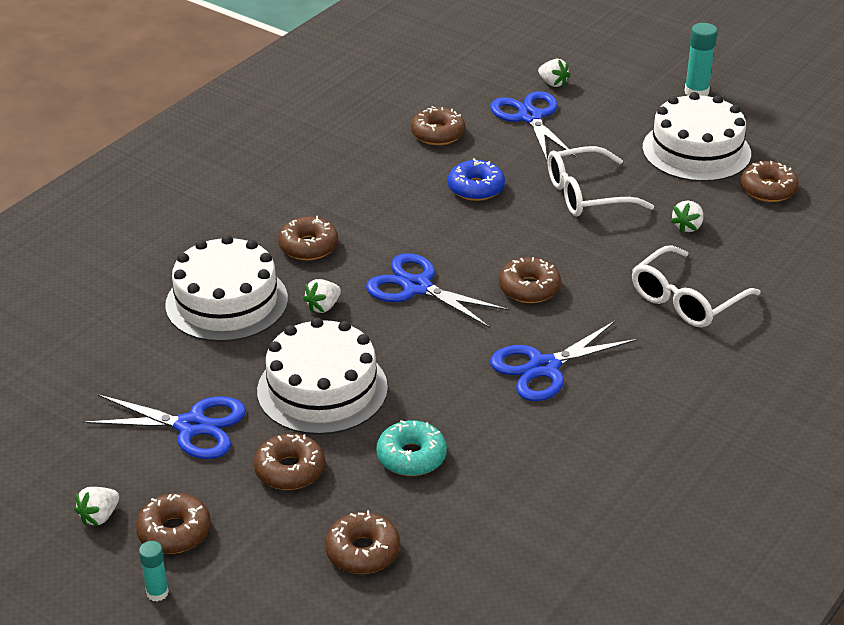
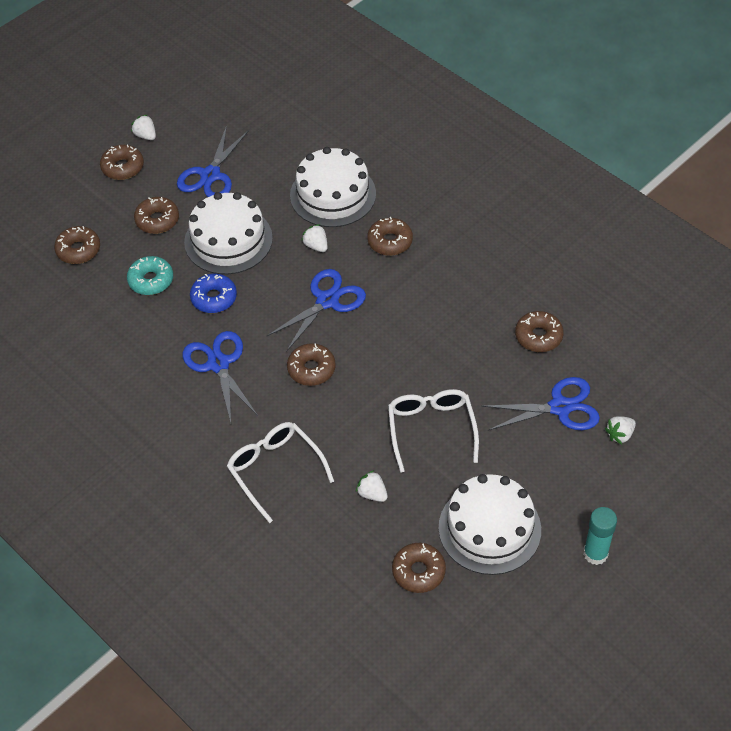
camera: 100 degrees right, 15 degrees up
(157, 593) = (79, 160): turquoise glue stick -> none
(476, 188) = (452, 353): blue donut -> blue donut (214, 298)

